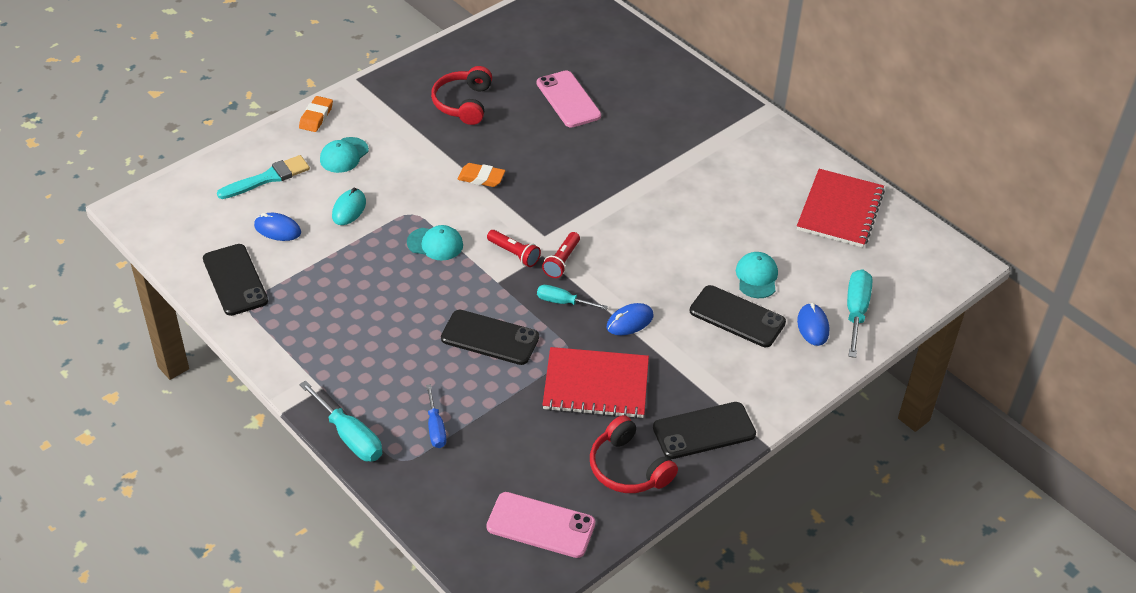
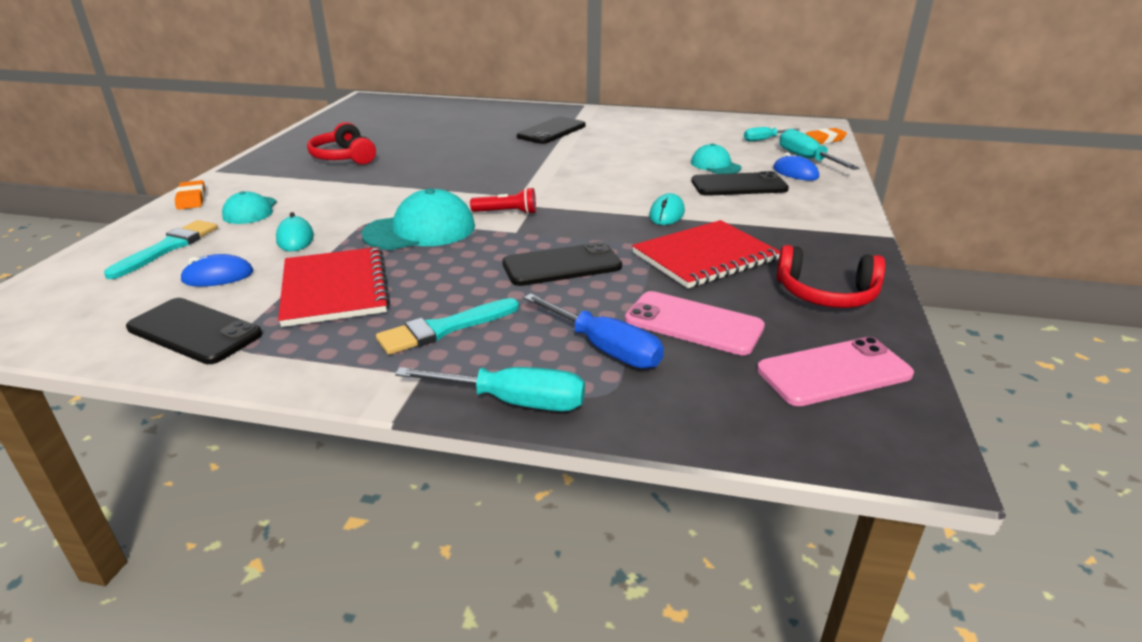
camera: 35 degrees left, 15 degrees down
(364, 357) = (444, 329): none -> turquoise brush
(435, 244) = (420, 230): turquoise cap -> turquoise cap, size x1.67
(435, 427) = (604, 348): blue screwdriver -> blue screwdriver, size x1.56
(481, 178) = (414, 185): orange eraser -> orange eraser (823, 140)
(562, 261) = (556, 203): red flashlight -> none
(563, 302) = (594, 223): turquoise screwdriver -> turquoise screwdriver (764, 139)
(568, 99) = (436, 135): pink phone -> pink phone (693, 323)
(630, 322) = (667, 214): blue mouse -> turquoise mouse
(704, 431) = (835, 247): black phone -> black phone (551, 131)
(840, 210) = (710, 126): red notebook -> red notebook (334, 289)

